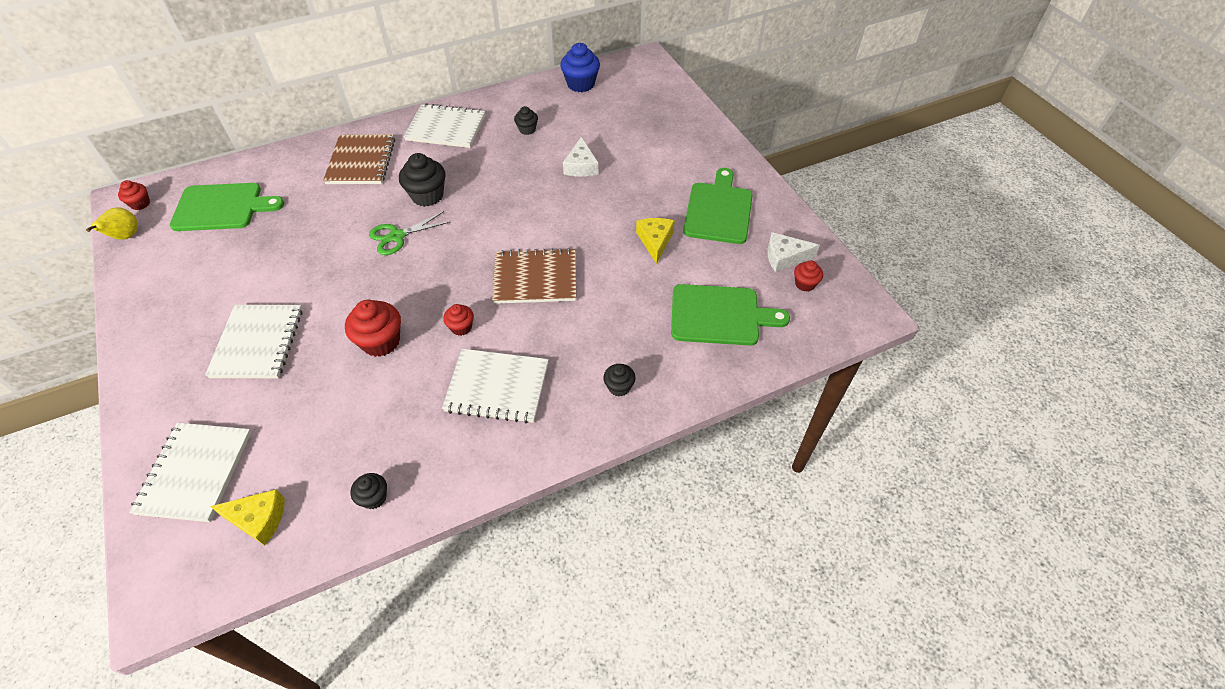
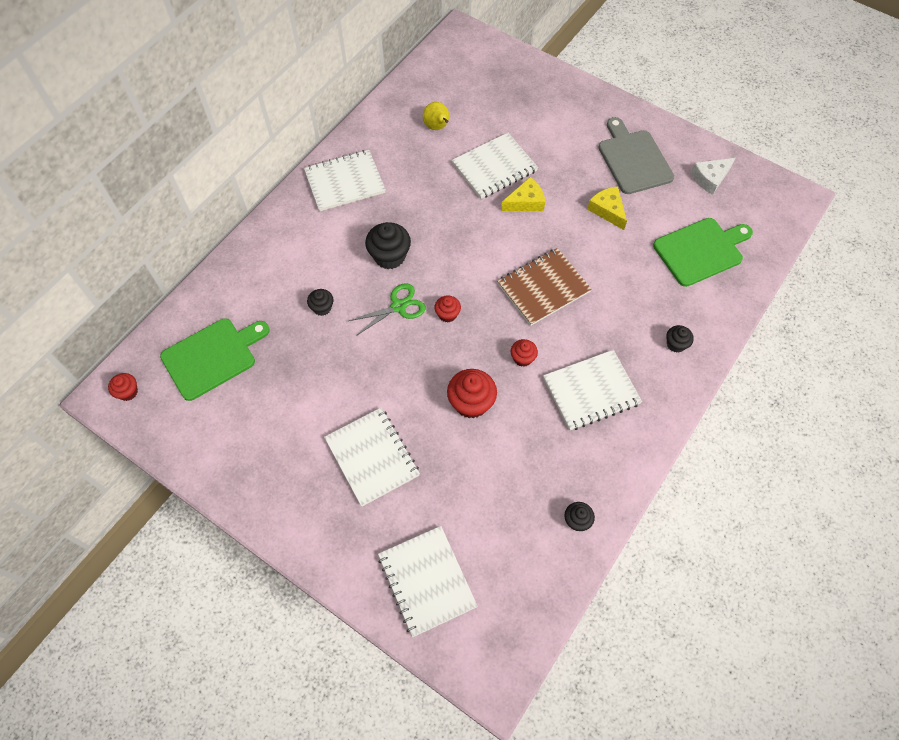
camera: 30 degrees left, 10 degrees up
(126, 237) = (149, 429): yellow pear -> yellow pear (437, 127)
(258, 519) = (508, 584): yellow cheese -> yellow cheese (525, 202)
(361, 161) = (298, 251): brown notebook -> none
(397, 236) = (398, 306): green scissors -> green scissors turned 150 degrees counterclockwise
(527, 129) = (418, 151): black cupcake -> black cupcake (322, 308)
(581, 84) = (426, 83): blue cupcake -> none
(581, 166) = (494, 167): white cheese -> white notebook
(718, 210) = (633, 159): green cutting board -> grey cutting board
(805, 284) = (739, 195): red cupcake -> red cupcake (447, 314)

